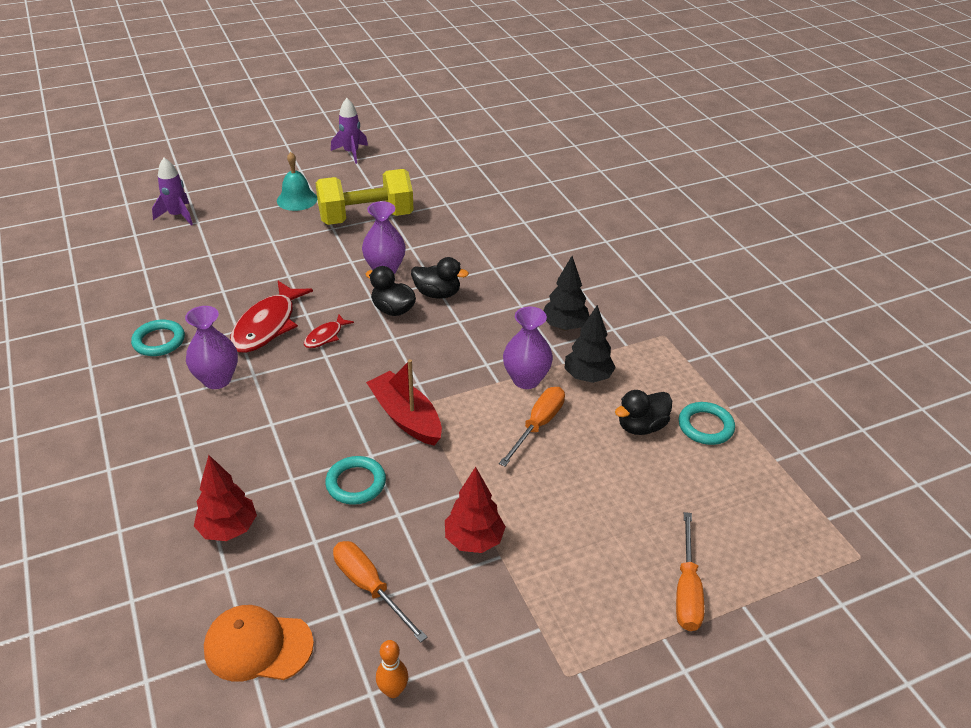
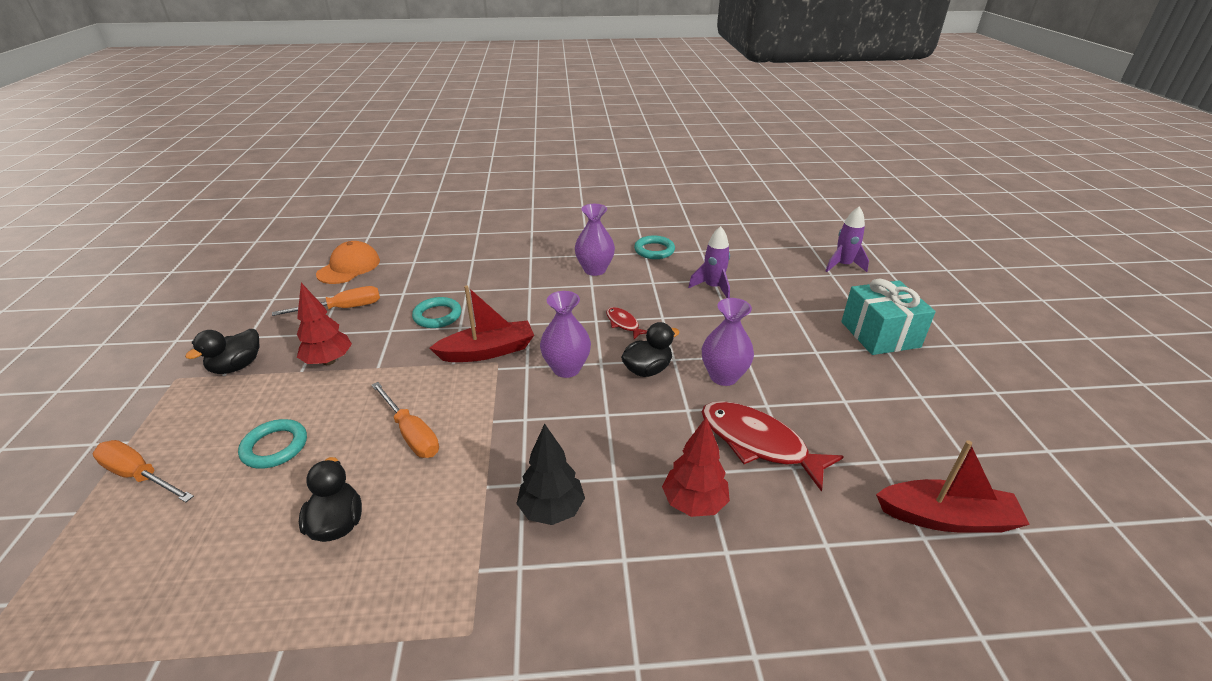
camera: 110 degrees right, 5 degrees down
(228, 529) = (444, 264): red tree -> red tree (694, 503)
(267, 325) = (653, 296): red fish -> red fish (758, 443)
(297, 199) = (880, 334): turquoise bell -> turquoise gift
(351, 153) = (1015, 392): purple rocket -> purple rocket (713, 287)
(366, 218) = (838, 379): yellow dumbbell -> none
(393, 690) = (264, 306): orange bowling pin -> none
(437, 294) = (664, 408): black duck -> black duck (237, 366)
(481, 185) = (946, 518): none -> red boat
(526, 379) = (481, 443): purple vase -> purple vase (566, 368)
(587, 377) = (448, 501): black tree -> none
(705, 426) = (279, 597): turquoise ring -> turquoise ring (275, 447)

